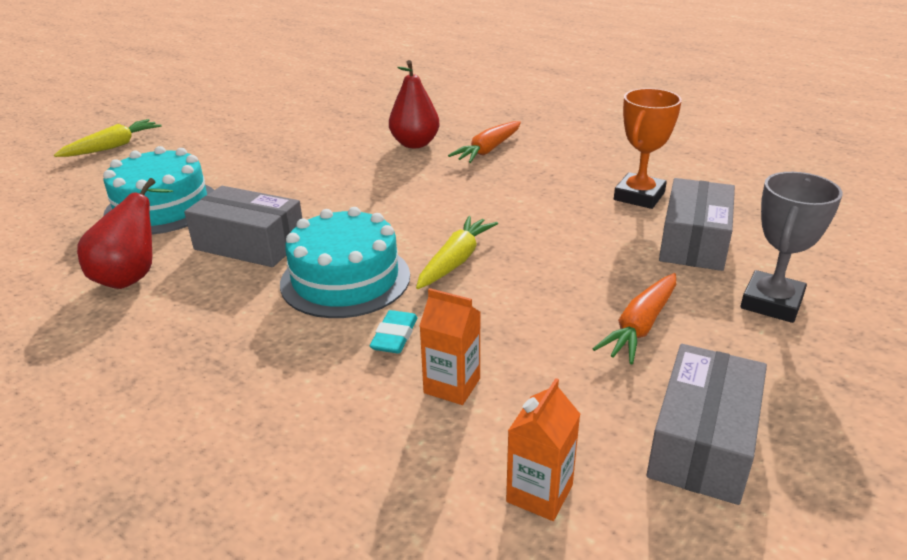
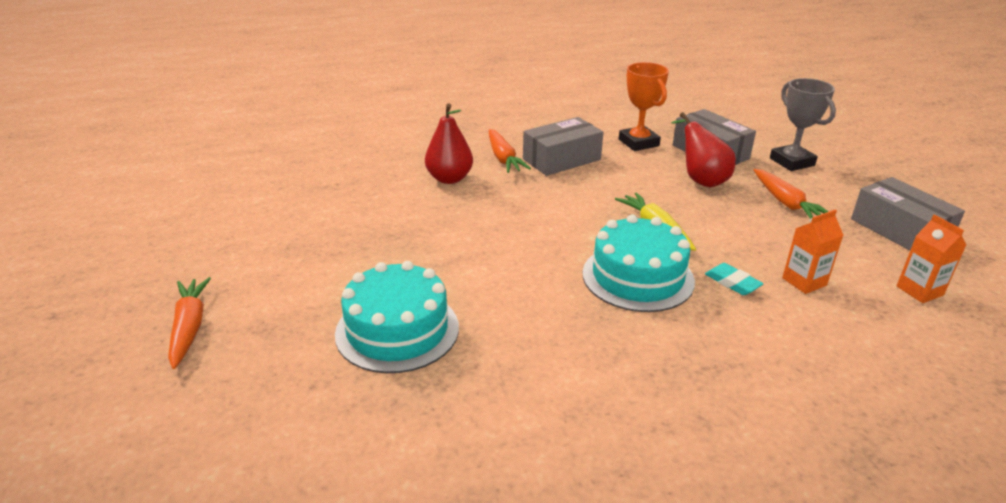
camera: 55 degrees left, 0 degrees up
(113, 147) = (189, 327): yellow carrot -> orange carrot
(133, 276) = (522, 379): red pear -> red pear (701, 180)
(250, 244) = (533, 302): grey box -> grey box (561, 159)

